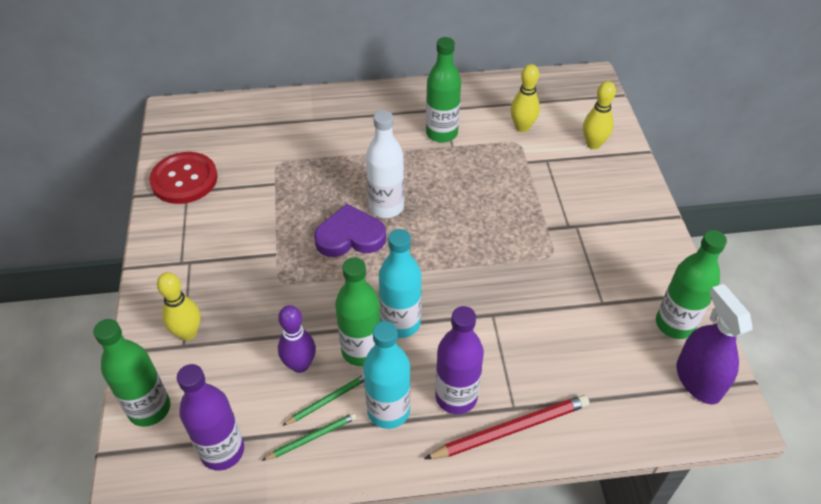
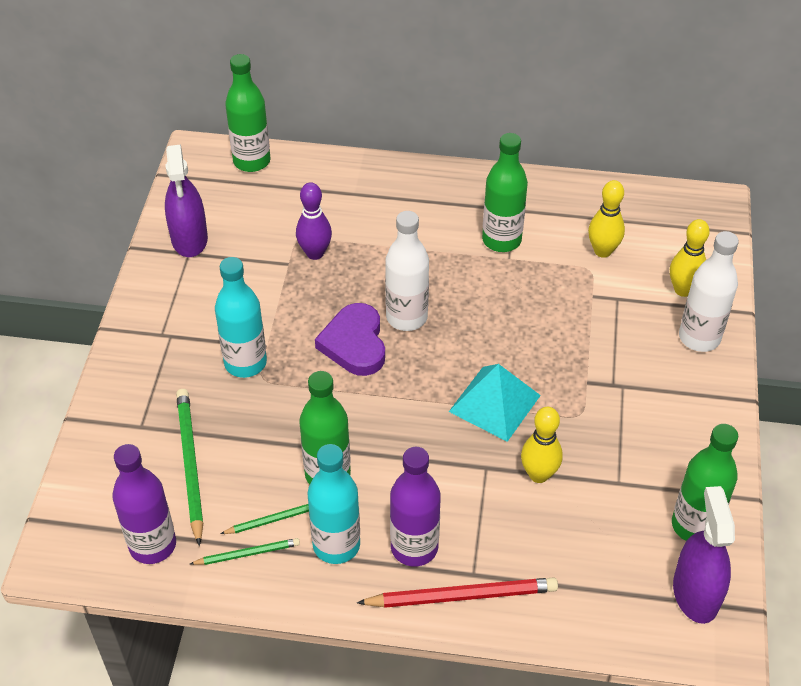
camera: 15 degrees right, 0 degrees up
(149, 408) = (90, 484): green bottle -> green bottle (252, 161)
(184, 179) = (189, 239): red button -> purple spray bottle
(188, 333) = (149, 414): yellow bowling pin -> yellow bowling pin (538, 474)
(237, 370) = (190, 465): none -> green pencil
(300, 365) = (257, 475): purple bowling pin -> purple bowling pin (315, 253)
(350, 236) = (354, 343): purple heart -> purple heart turned 105 degrees counterclockwise
(400, 323) = (380, 454): turquoise bottle -> turquoise bottle (245, 363)
(481, 260) = (494, 403): none -> turquoise pyramid
(619, 177) = (699, 337): none -> white bottle

